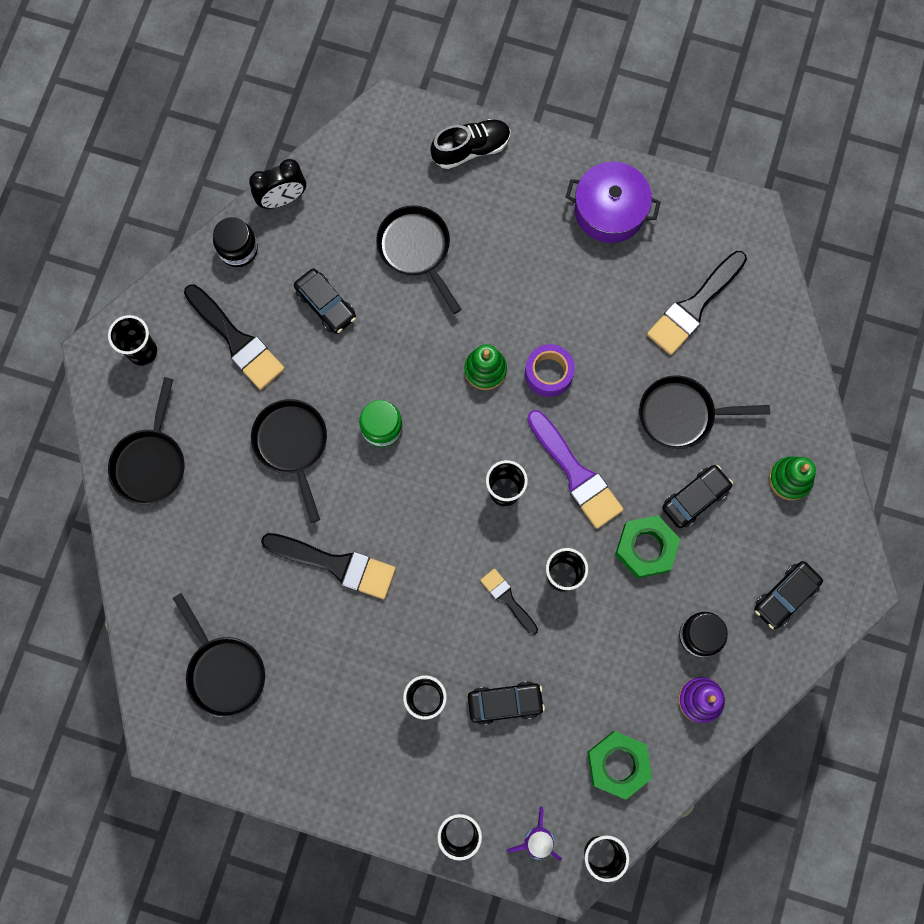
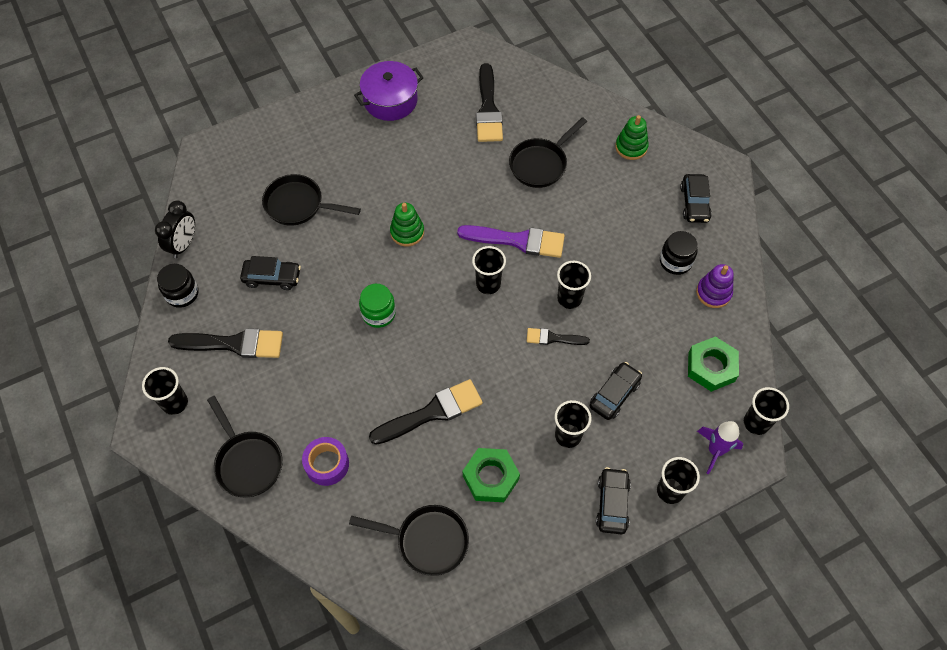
camera: 45 degrees left, 15 degrees down
(292, 445) = (332, 370): black pan -> none
(471, 149) = (276, 131): black shoe -> none
(548, 373) = (445, 204): purple tape -> purple tape (327, 464)
(646, 548) = (597, 244): green nut -> green nut (490, 477)
(695, 498) = (594, 197): black car -> black car (612, 504)

